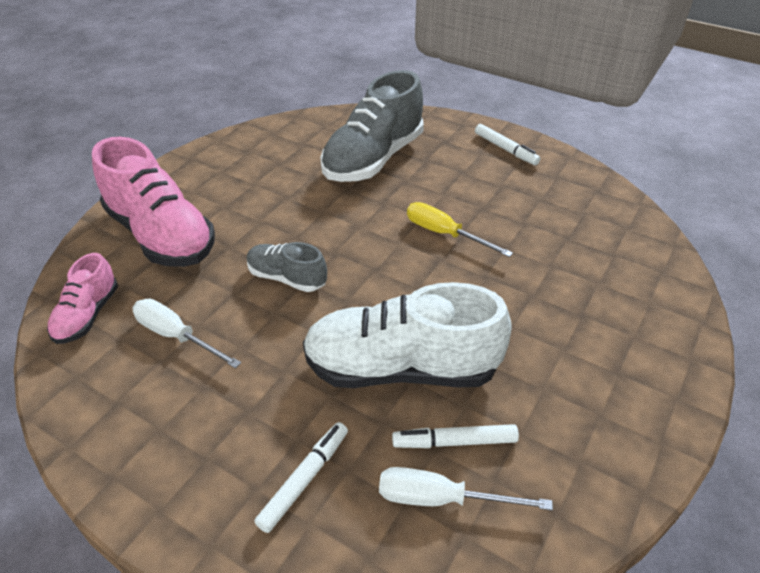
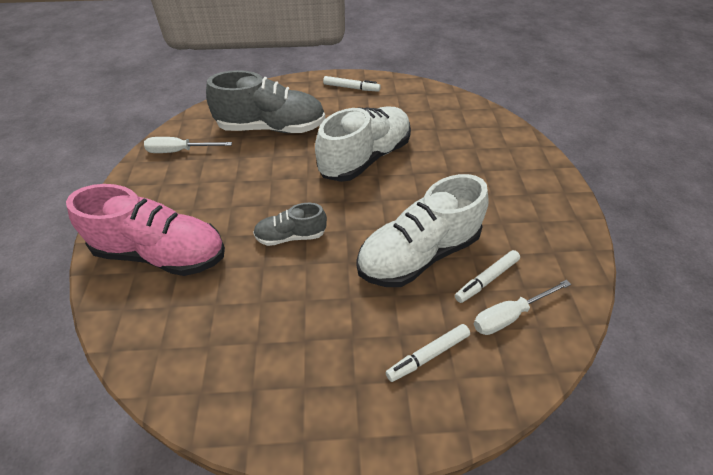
camera: 35 degrees left, 5 degrees up
(87, 315) = (161, 344): pink shoe -> none
(176, 336) = (251, 318): white screwdriver -> white screwdriver (180, 151)
(304, 479) = (428, 355): white marker -> white marker turned 120 degrees counterclockwise
(373, 159) = (271, 128): grey shoe -> grey shoe turned 90 degrees counterclockwise
(445, 234) = (365, 158): yellow screwdriver -> white shoe

